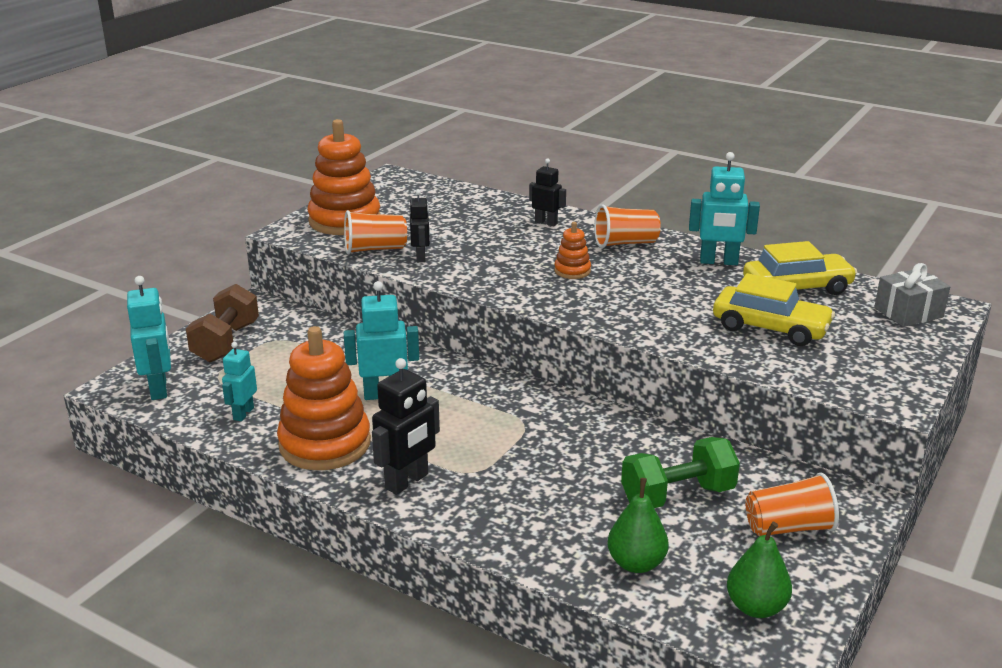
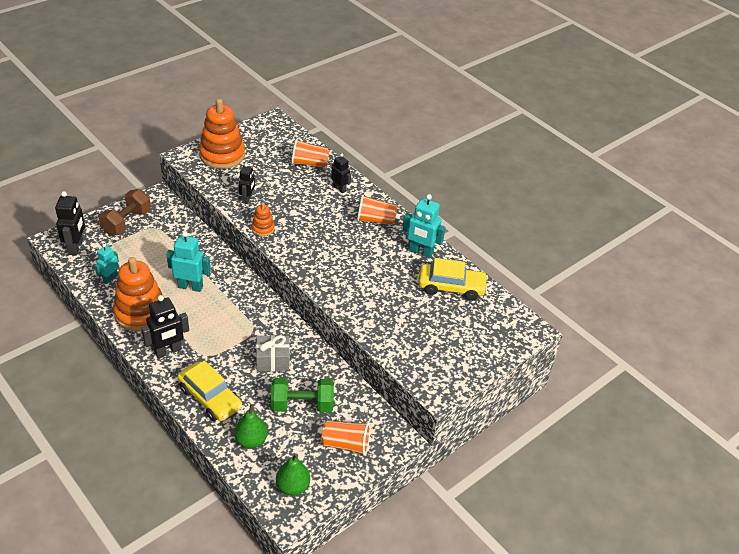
camera: 15 degrees right, 15 degrees up
(159, 388) = (76, 247): turquoise robot -> black robot
(375, 249) = (225, 185): orange cup -> orange cup (309, 164)
(572, 271) = (327, 235): orange stacking toy -> orange stacking toy (263, 228)
(770, 328) = (410, 315): yellow car -> yellow car (210, 398)
(908, 312) = (503, 327): grey gift -> grey gift (273, 360)

